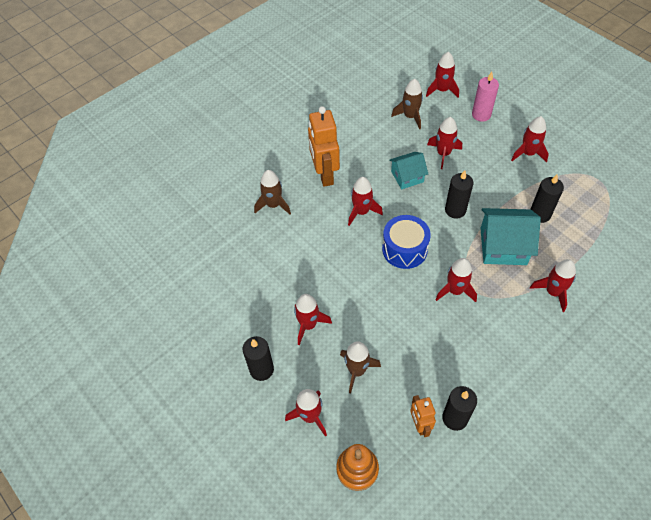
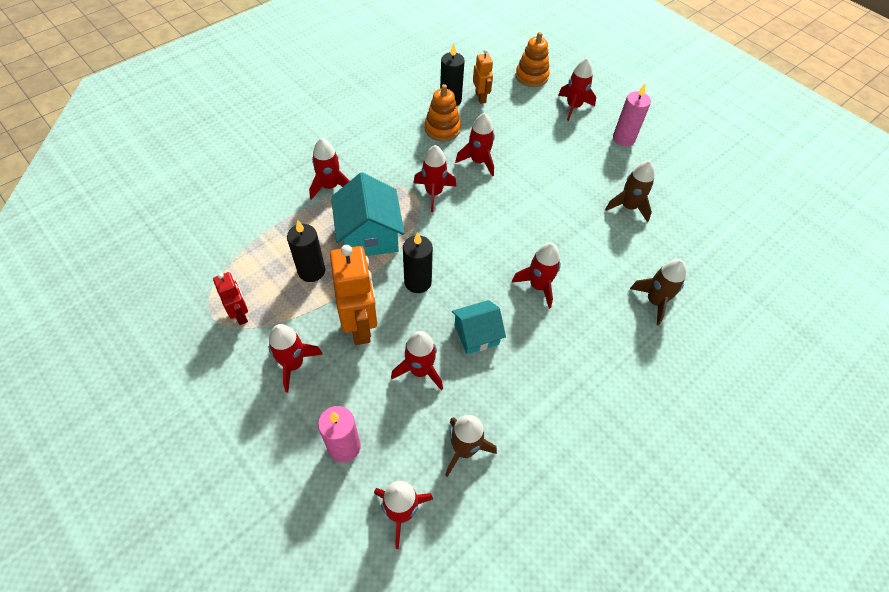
camera: 175 degrees right, 0 degrees up
(261, 369) = (623, 139): black candle -> pink candle
(308, 325) = (586, 170): red rocket -> red rocket (478, 161)
(324, 175) = (593, 344): orange robot -> orange robot (360, 326)
(357, 371) = (535, 134): brown rocket -> brown rocket (628, 207)
(404, 249) = (485, 237): blue drum -> none
(458, 371) = (442, 129): none -> orange stacking toy
(503, 246) = (369, 235): turquoise house -> turquoise house turned 75 degrees clockwise
(578, 181) = (240, 314): none -> red robot

